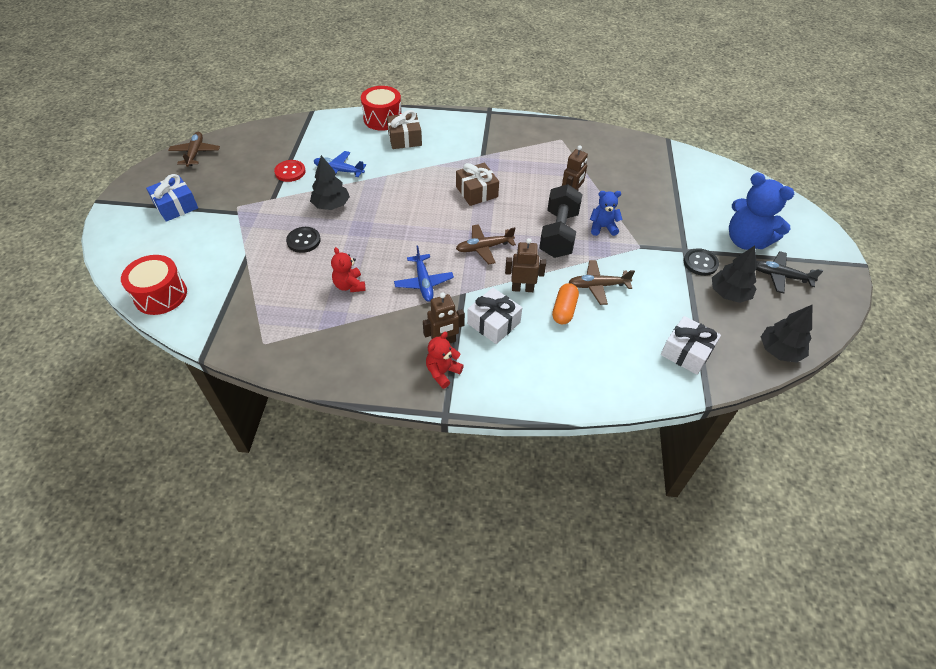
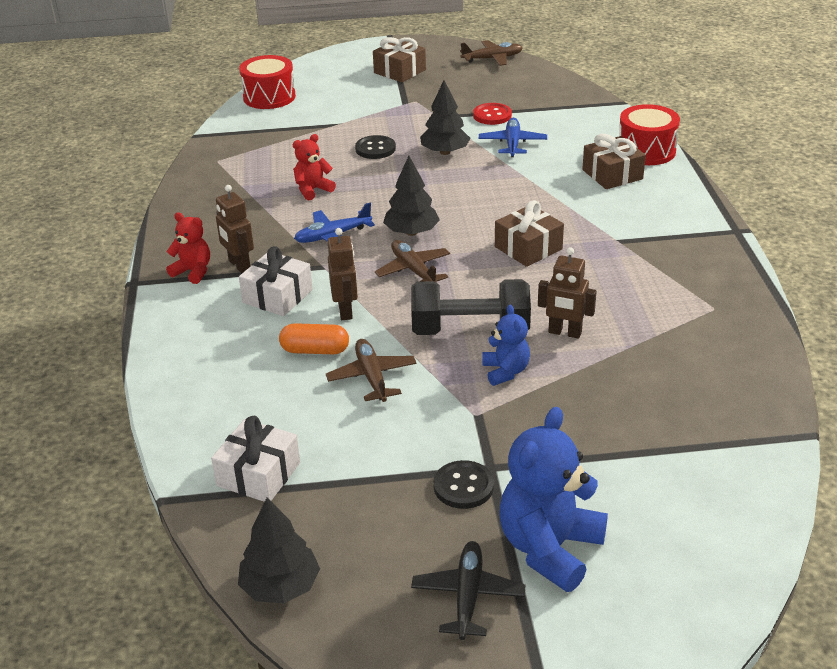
camera: 80 degrees right, 15 degrees down
(176, 206) = (399, 71): blue gift -> brown gift
(729, 293) = (399, 523): black tree -> black tree (411, 232)

